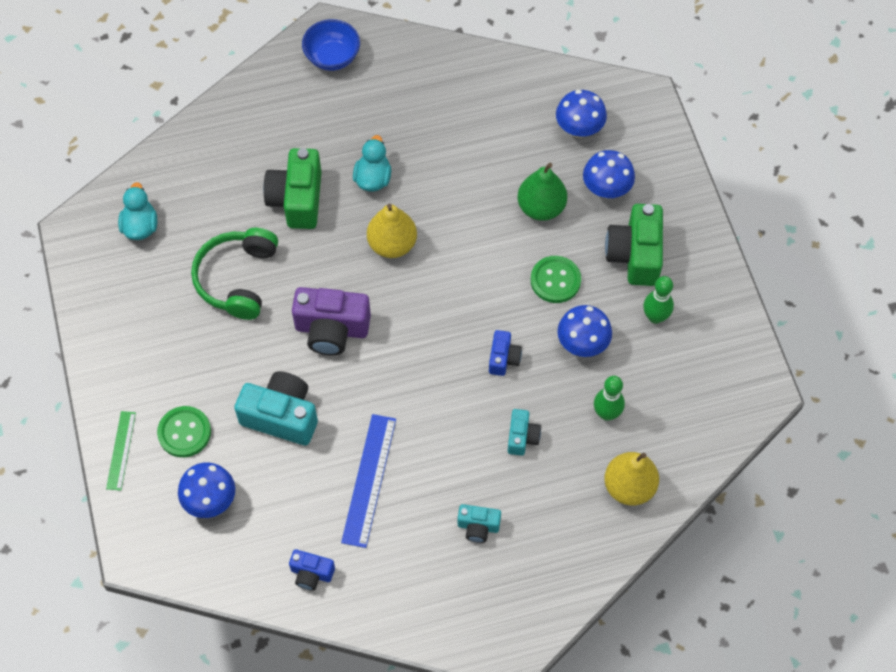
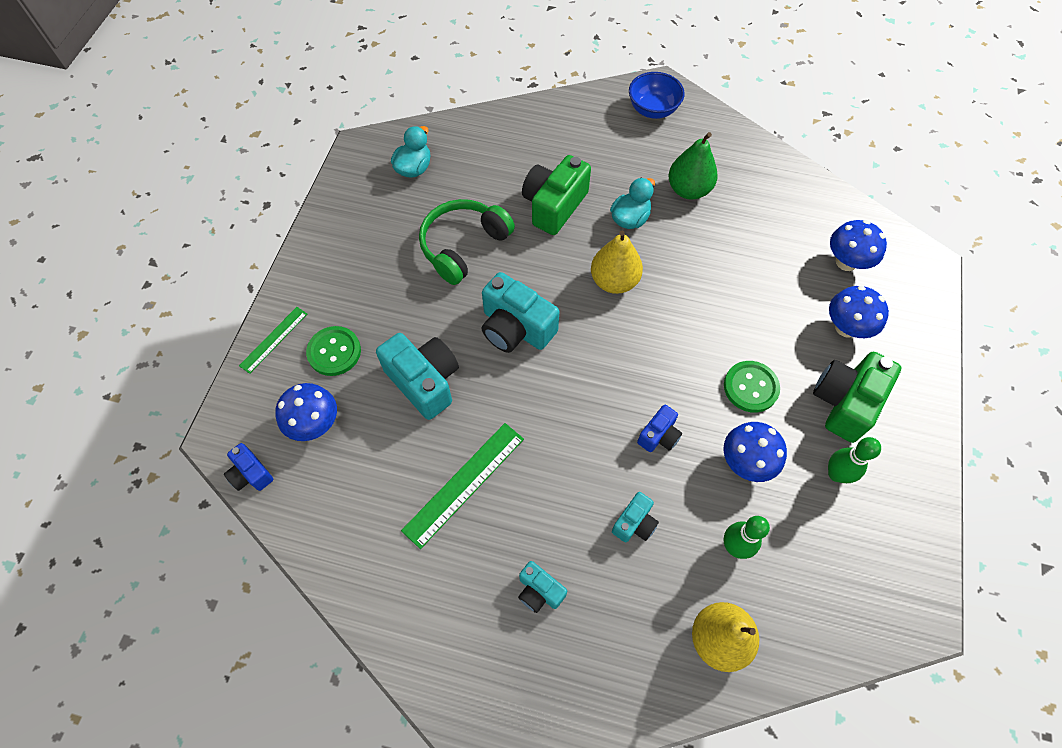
camera: 30 degrees right, 0 degrees up
(311, 573) = (355, 545): blue camera -> blue camera (251, 474)
(332, 329) = (516, 328): purple camera -> turquoise camera
(369, 480) = (464, 483): blue ruler -> green ruler
(541, 208) = (772, 314): green pear -> green pear (688, 190)

